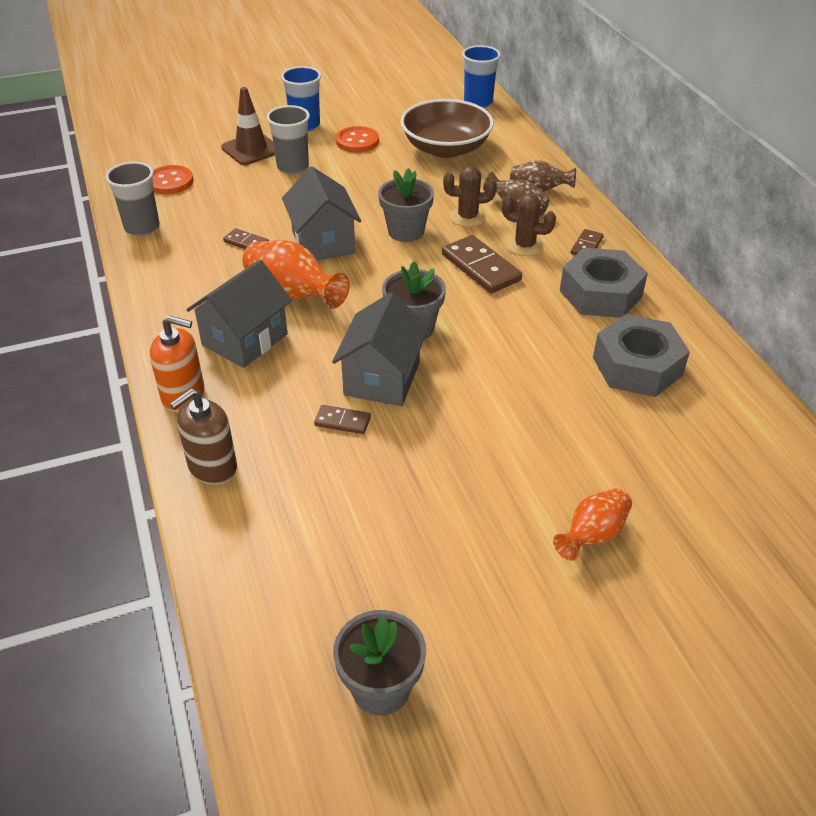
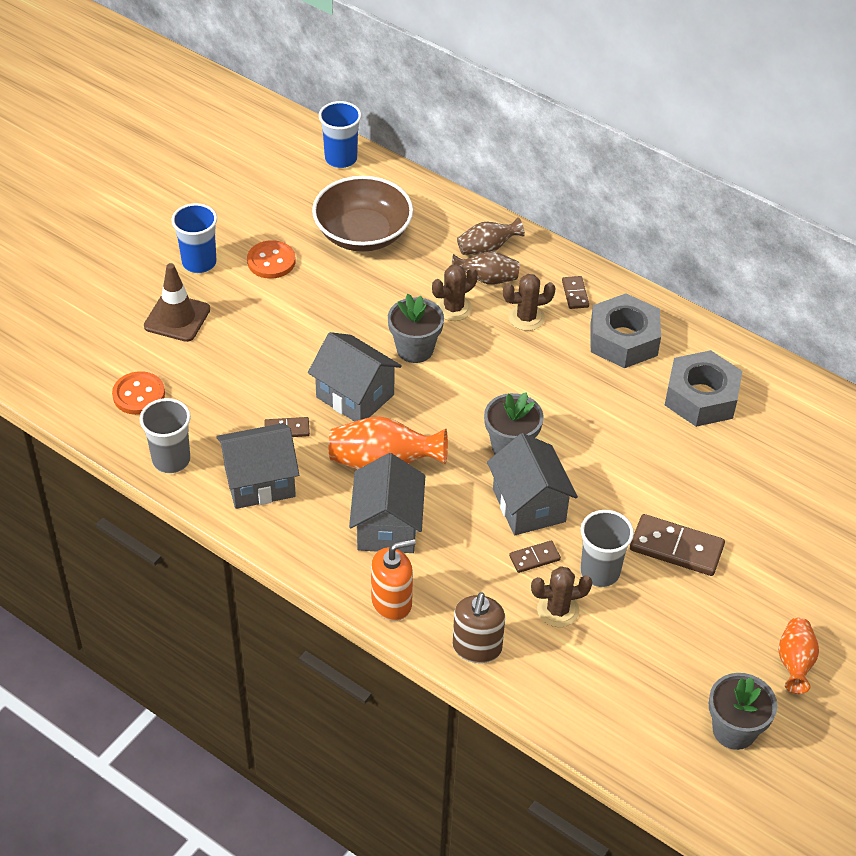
camera: 35 degrees left, 5 degrees up
(185, 267) = (260, 482): none -> grey house
(293, 167) = (241, 322): grey cup -> grey cup (600, 572)
(318, 474) = (558, 610): none -> brown cactus
(480, 267) = (510, 358): brown domino -> brown domino (676, 548)
(592, 535) = (774, 553): orange vase -> orange vase (794, 663)

